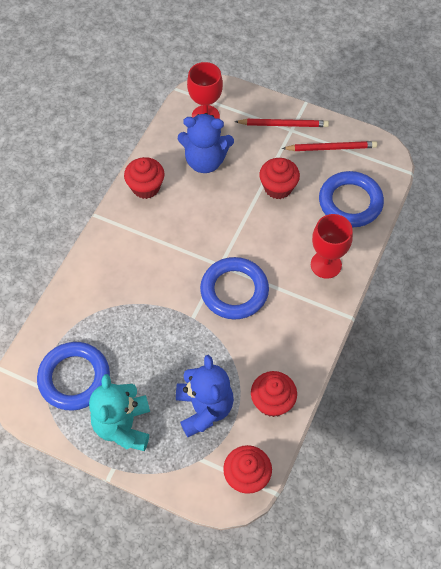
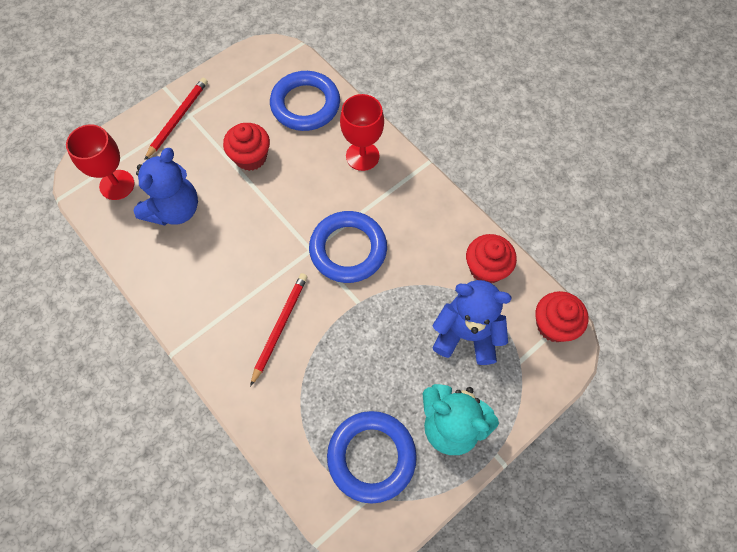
camera: 65 degrees left, 5 degrees up
(146, 187) = (170, 283): red cupcake -> none
(331, 148) = (233, 91): red pencil -> red pencil (279, 327)

